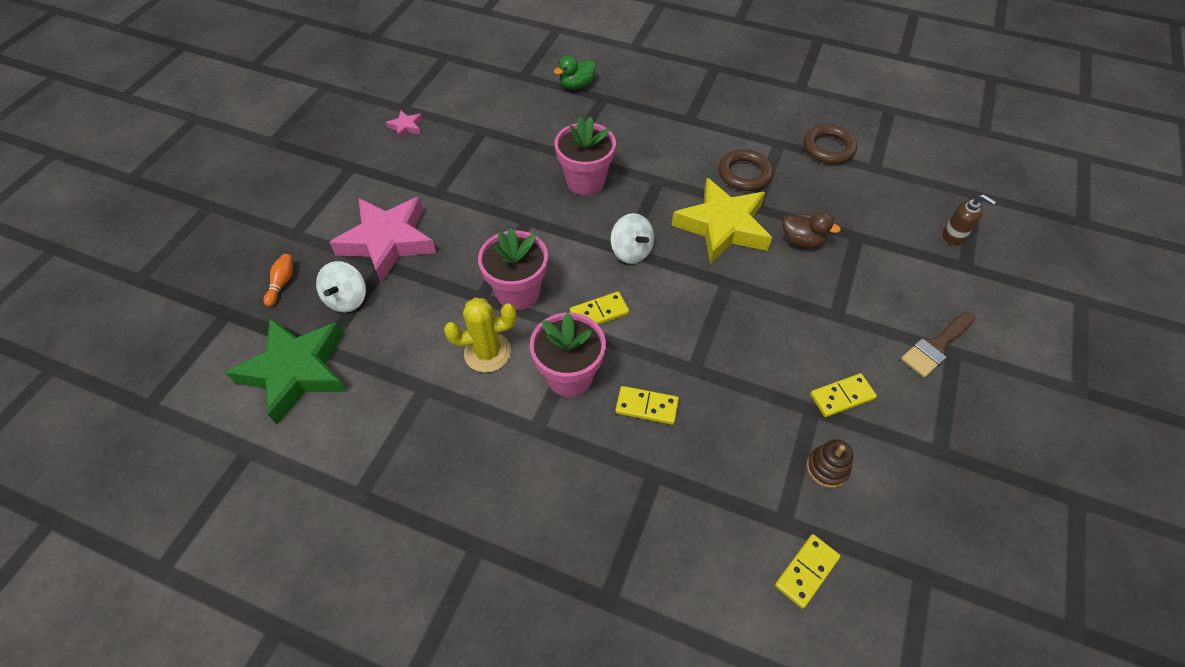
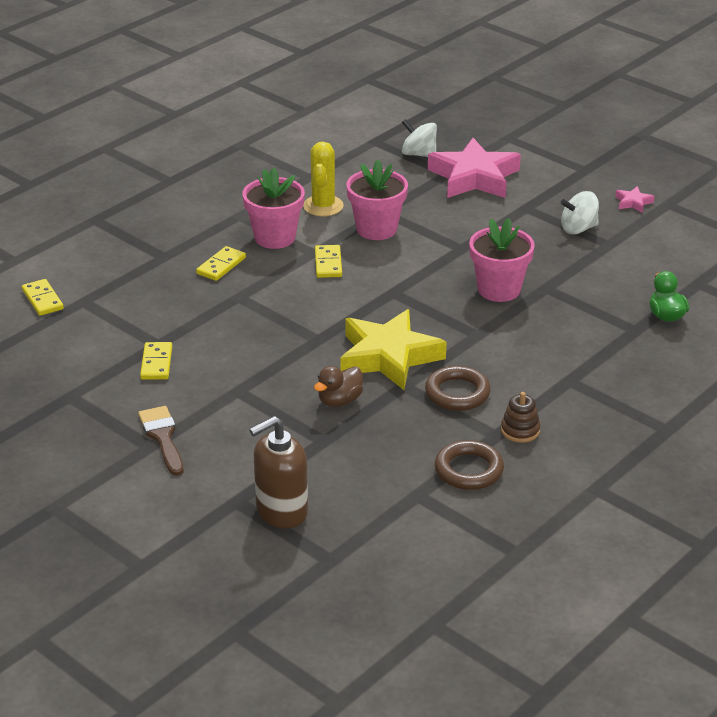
camera: 110 degrees right, 20 degrees down
(282, 283) = (453, 129): orange bowling pin -> none
(296, 371) = (360, 130): green star -> none
(631, 251) = (388, 295): white spinning top -> white spinning top (578, 229)
(827, 468) = (104, 334): brown stacking toy -> brown stacking toy (520, 430)
(954, 235) = (281, 511): brown soap dispenser -> brown soap dispenser, size x1.71

